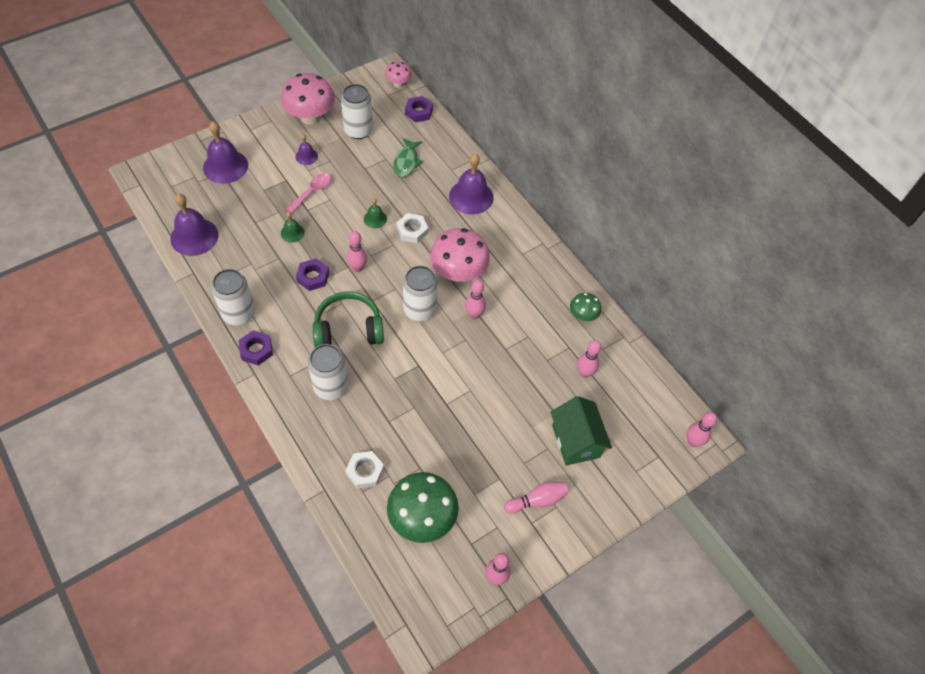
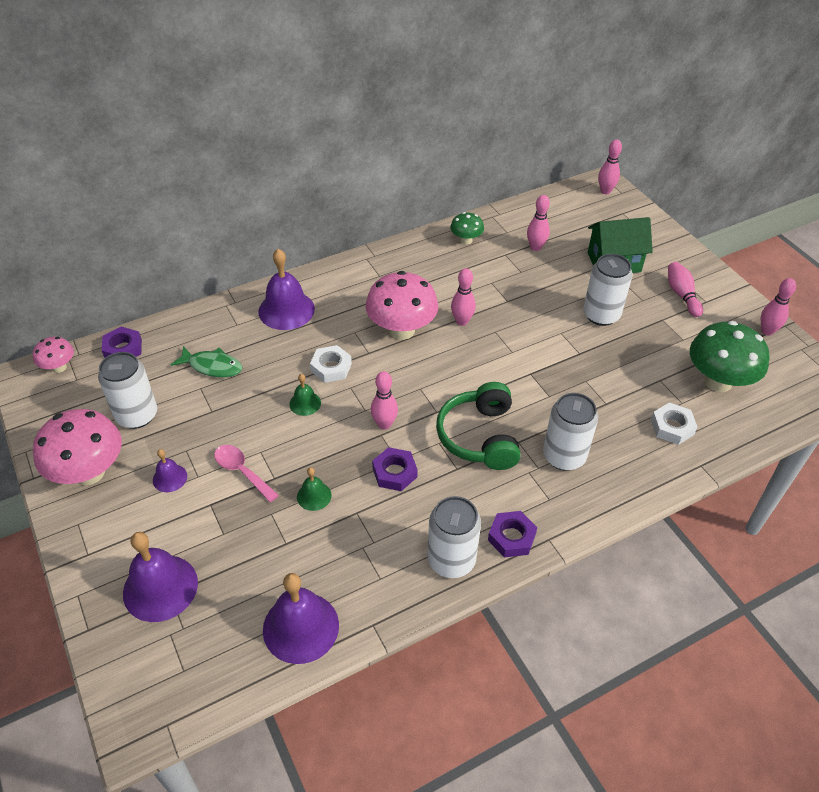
camera: 80 degrees left, 10 degrees down
(419, 310) = (453, 367): white can -> white can (601, 315)

